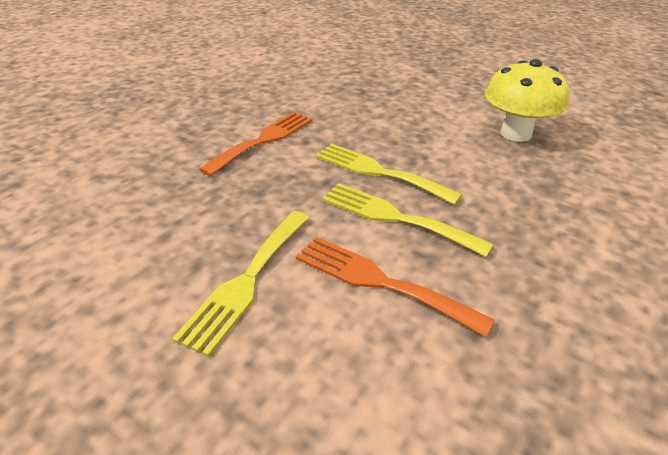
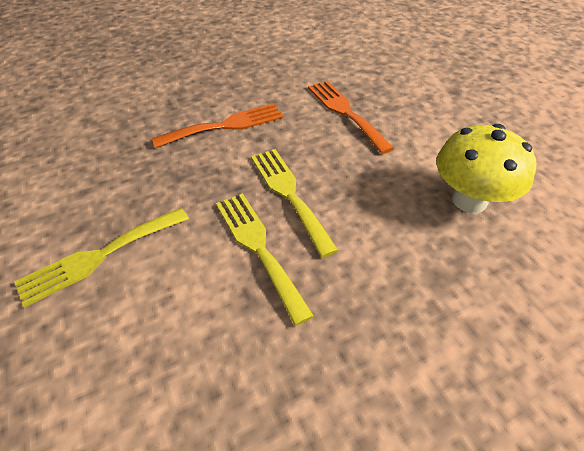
camera: 30 degrees right, 10 degrees up
(380, 282) = (188, 305): orange fork -> orange fork (345, 112)

